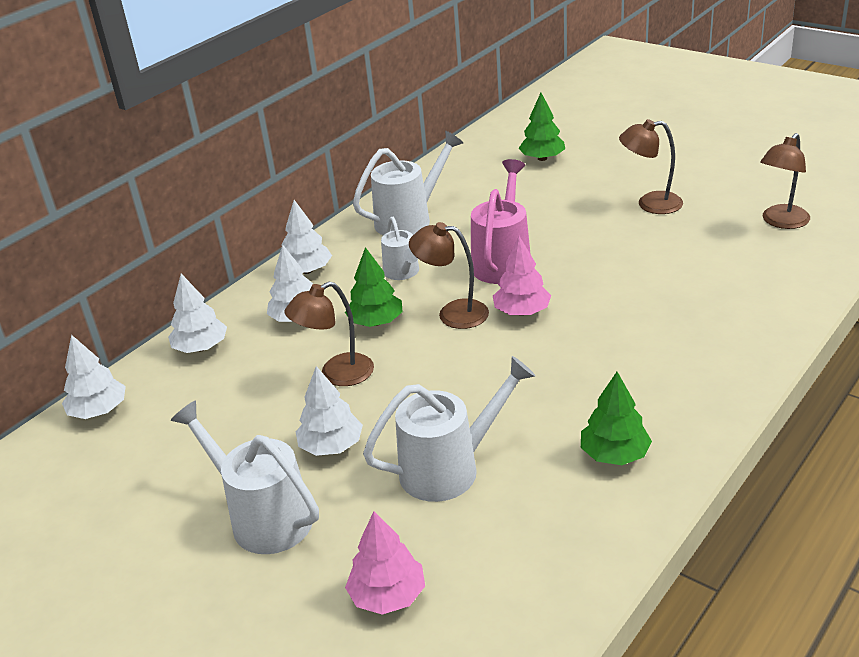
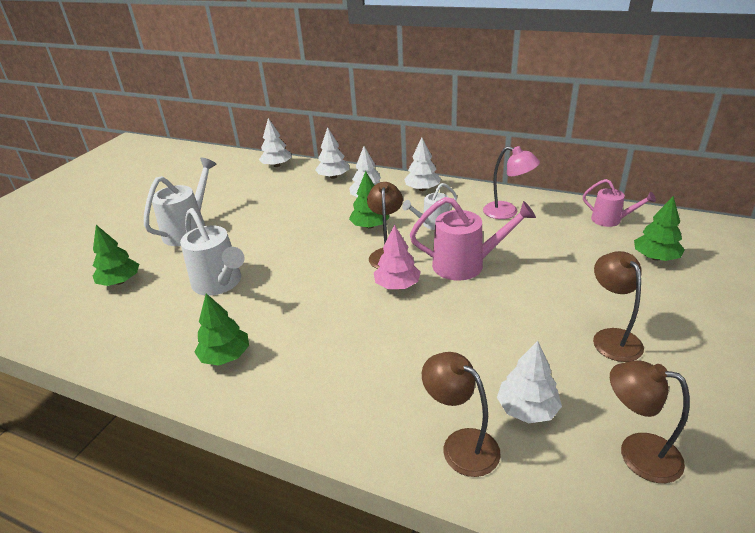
camera: 75 degrees right, 0 degrees up
(331, 446) = (244, 237): white tree -> white tree (527, 409)
(337, 375) = (311, 224): brown lamp -> brown lamp (461, 444)
(388, 595) = (120, 281): pink tree -> green tree
(410, 219) = (507, 212): white watering can -> pink lamp
(465, 164) = (611, 220): none -> pink watering can

